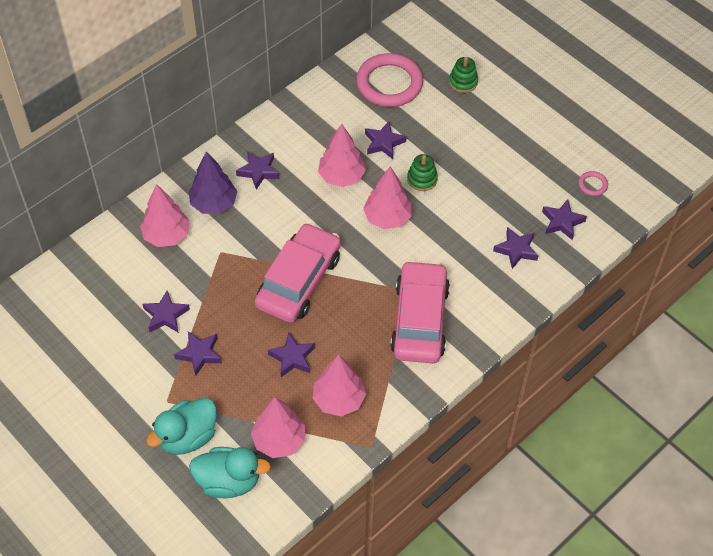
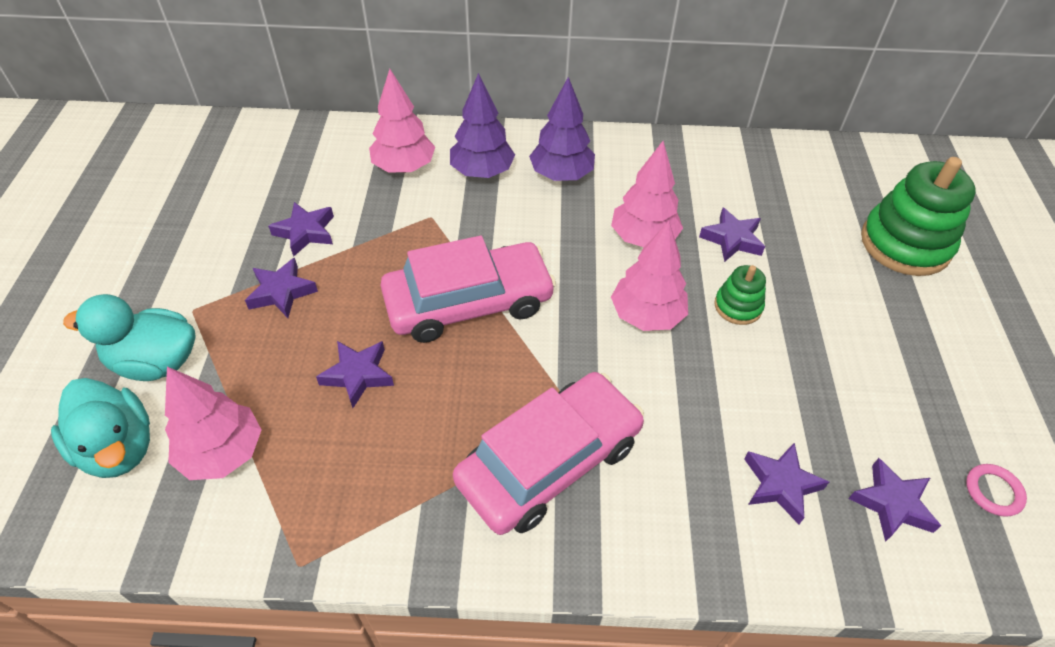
camera: 45 degrees right, 5 degrees down
(258, 171) = (561, 175): purple star -> purple tree
(339, 399) = (341, 469): pink tree -> none
(389, 83) = (804, 189): pink ring -> none
(463, 82) = (905, 244): green stacking toy -> green stacking toy, size x1.97

